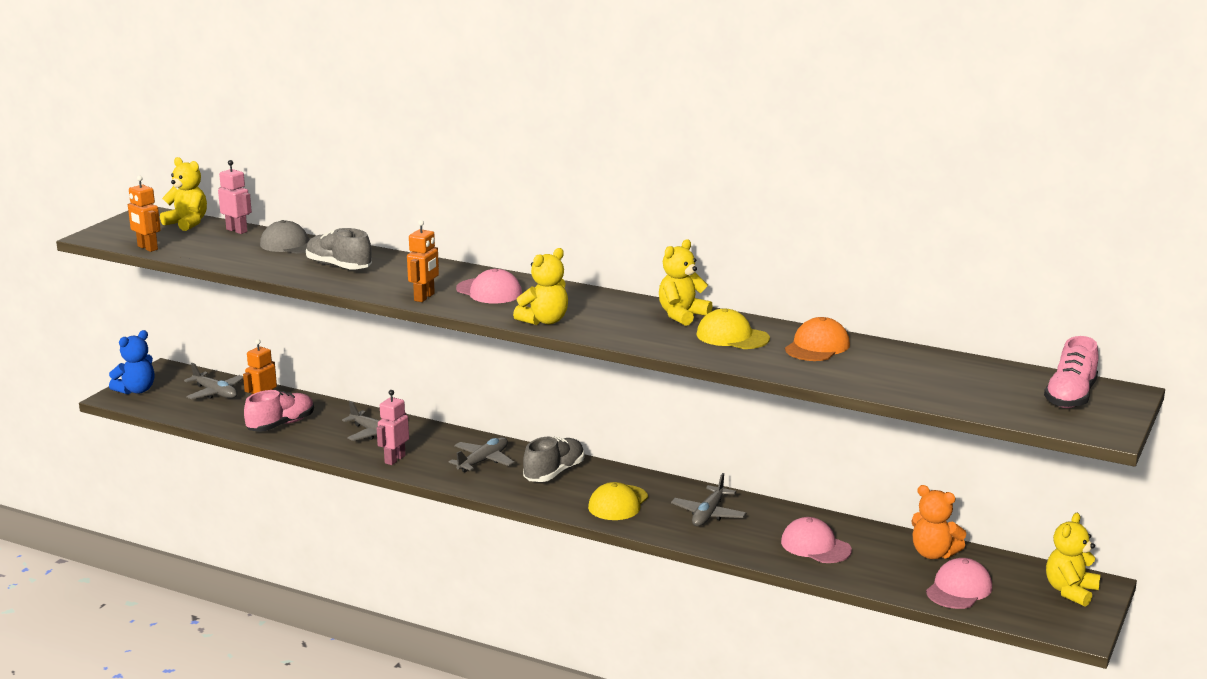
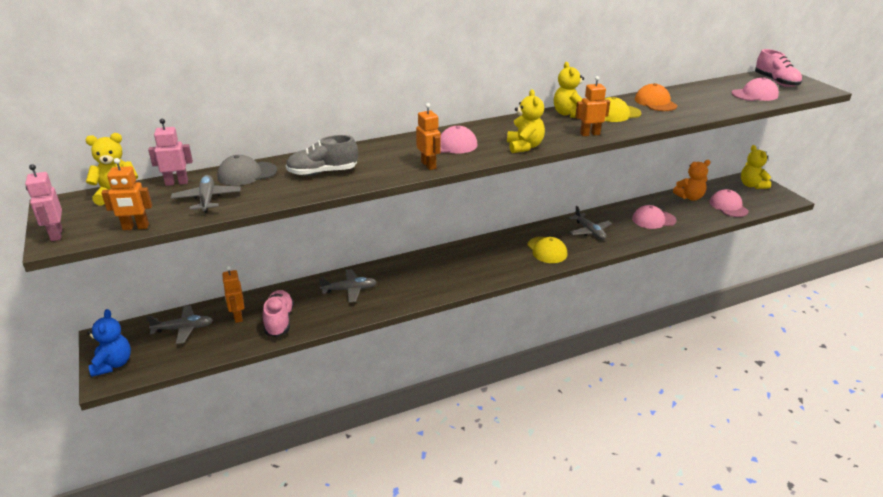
camera: 50 degrees left, 10 degrees up
(394, 459) = (395, 298): pink robot -> pink robot (56, 234)
(483, 461) = (441, 269): grey plane -> grey plane (207, 199)
(554, 473) = (487, 253): grey shoe -> none
(639, 339) = (590, 134): none -> orange robot
(978, 394) = (754, 94): none -> pink cap

